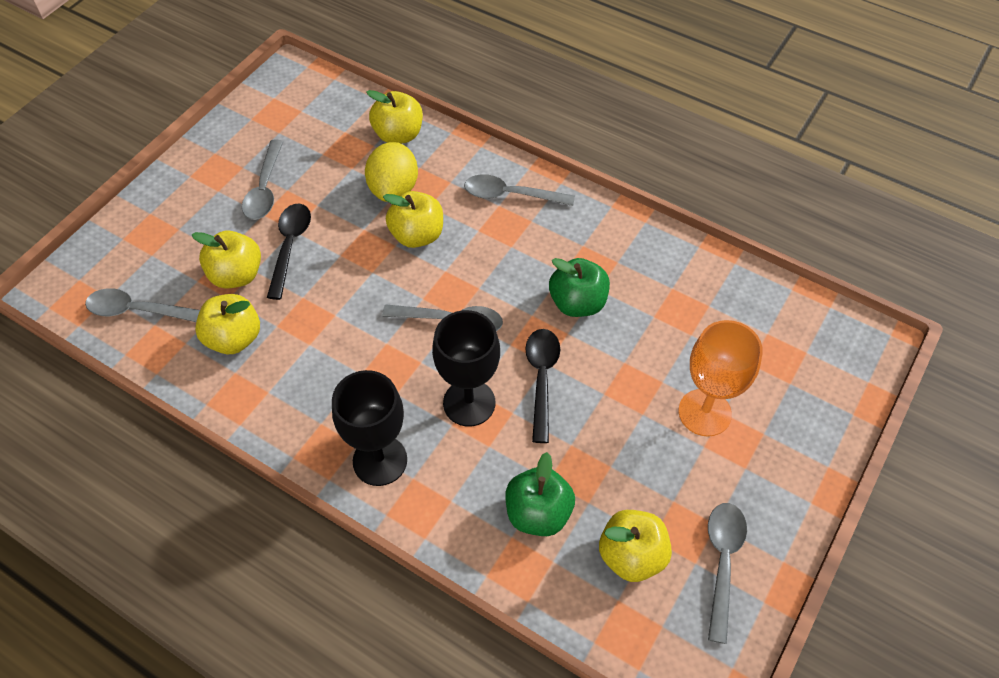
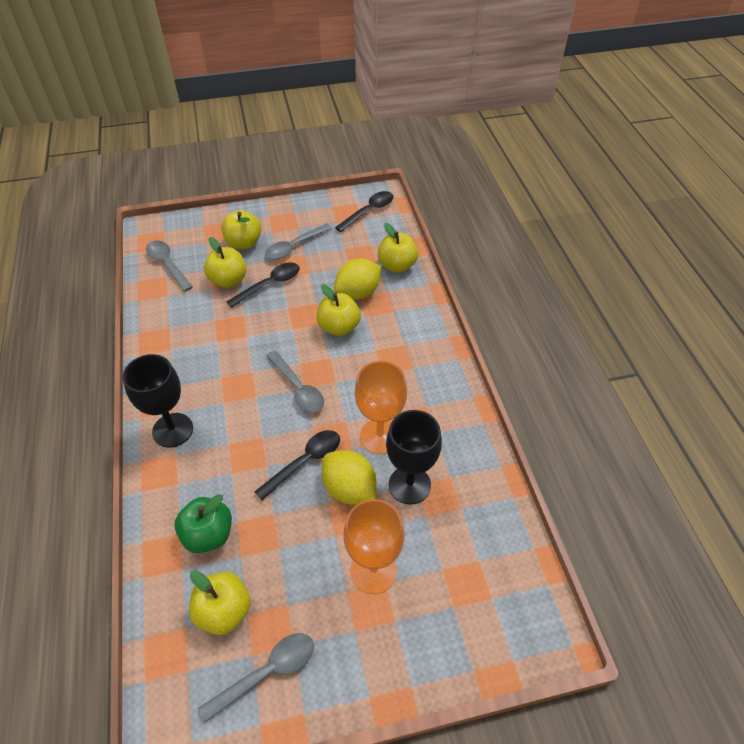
camera: 45 degrees right, 5 degrees down
(234, 338) = (188, 310): yellow apple -> yellow apple (243, 243)
(299, 98) = (369, 211): none -> black spoon
(469, 403) = (251, 440): black goblet -> black goblet (409, 485)
(510, 195) = (419, 344): grey spoon -> none
(577, 303) = (380, 436): green apple -> orange goblet
(607, 367) = (349, 489): none -> yellow lemon

